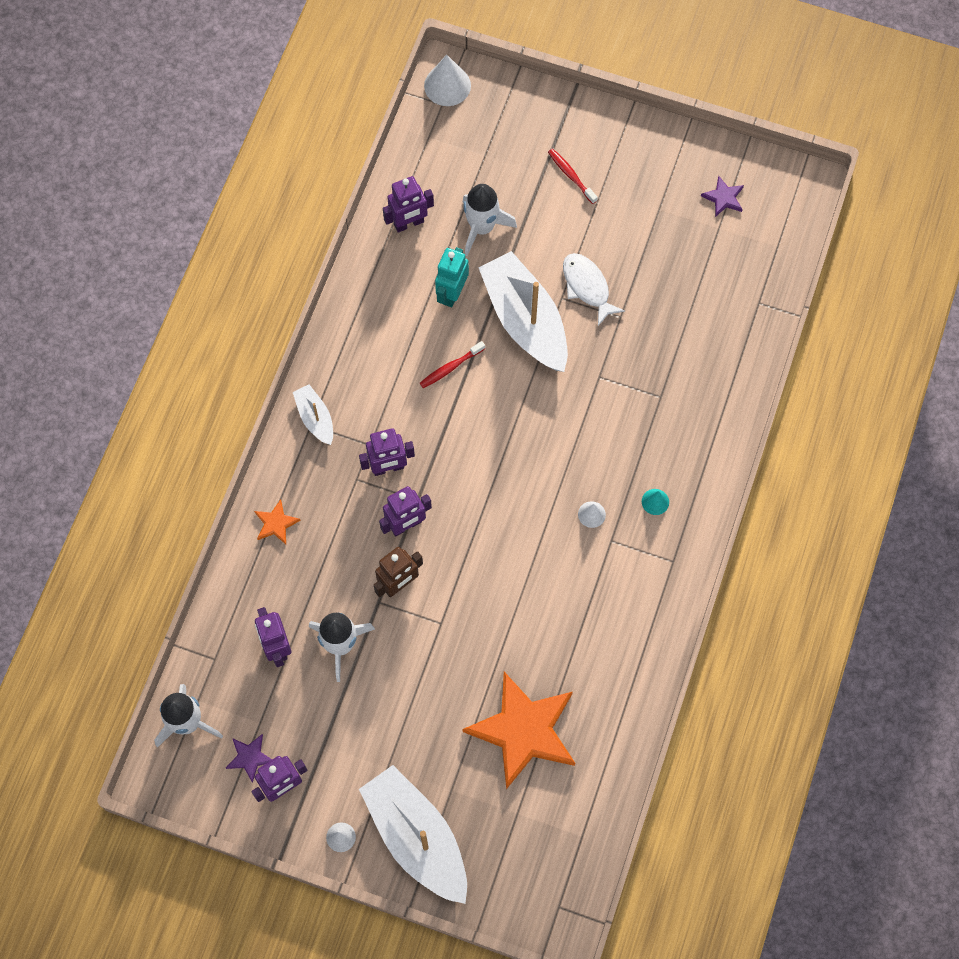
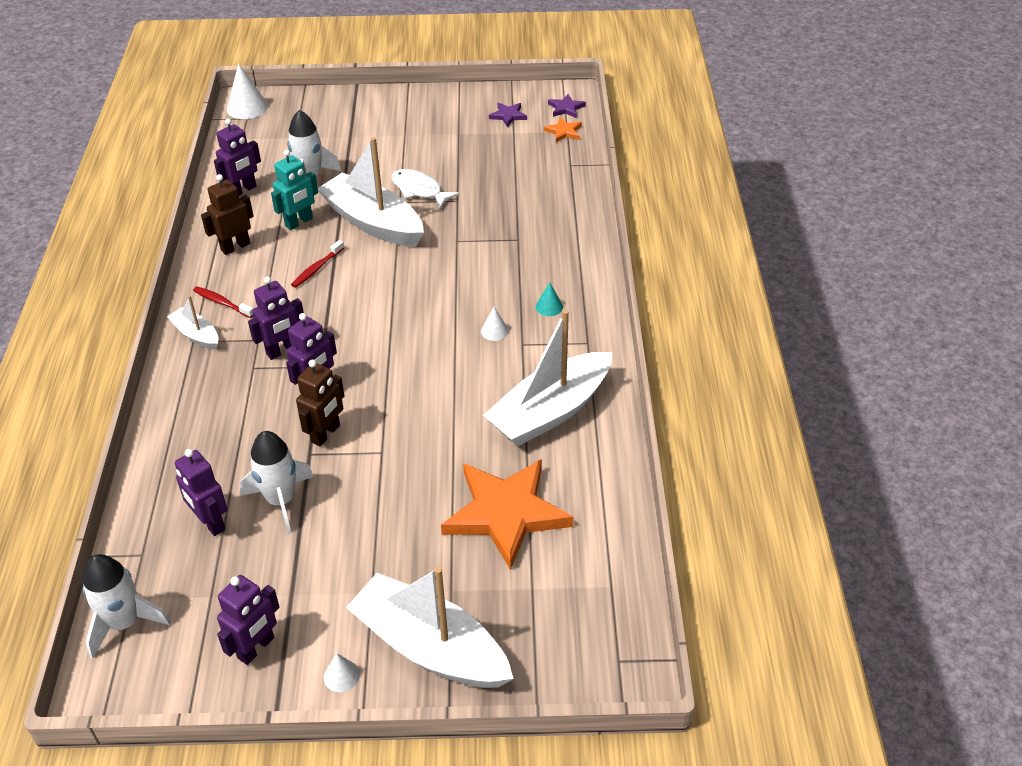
camera: 20 degrees left, 25 degrees down
(249, 757) = (208, 632): purple star -> purple star (566, 108)
(276, 523) = (179, 423): orange star -> orange star (564, 132)
(380, 307) = (235, 247): none -> brown robot
(452, 293) = (299, 222): turquoise robot -> turquoise robot turned 135 degrees counterclockwise
(571, 175) = (375, 132): red toothbrush -> red toothbrush (222, 303)
(605, 632) = (550, 411): none -> white boat

